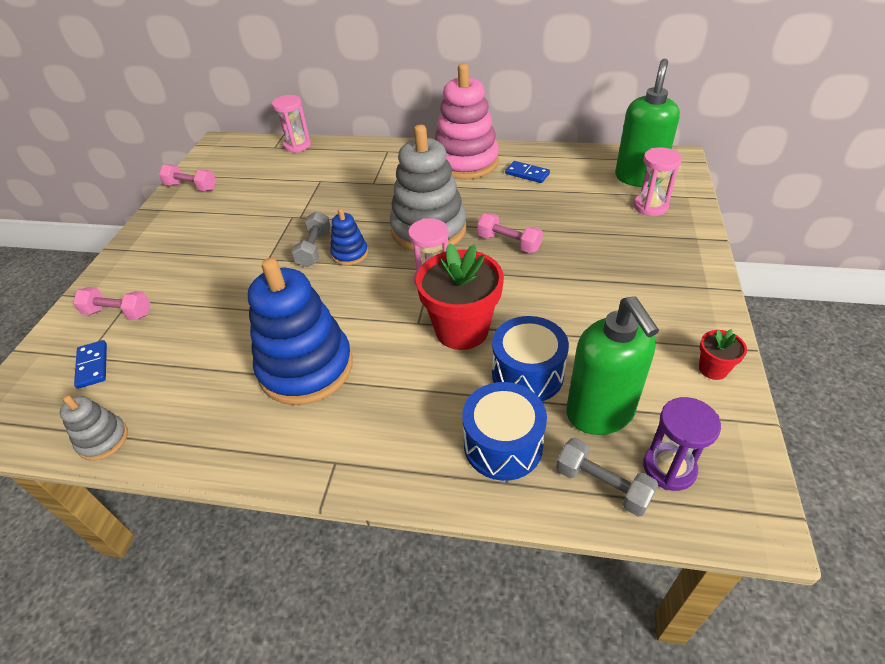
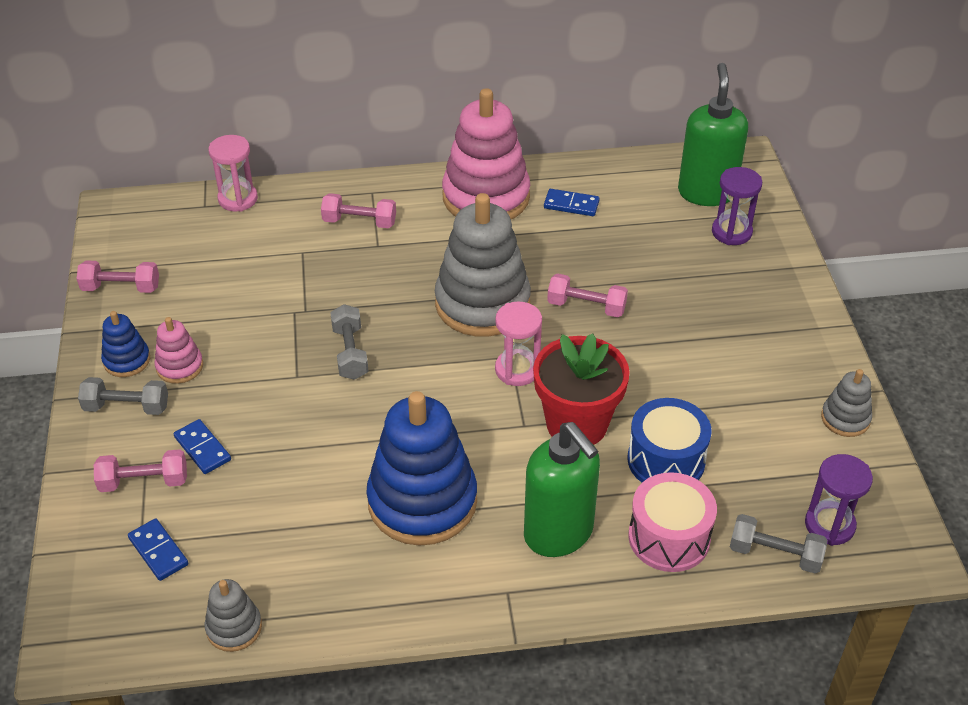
camera: 20 degrees left, 0 degrees up
(143, 260) = (127, 407): none -> grey dumbbell
(172, 297) = (202, 448): none -> blue domino
(194, 240) = (179, 366): none -> pink stacking toy
(350, 254) = (399, 352): blue stacking toy -> blue stacking toy (127, 360)
(369, 167) = (359, 222): none -> pink dumbbell
(503, 445) = (669, 537): blue drum -> pink drum
(600, 413) = (751, 486): green soap dispenser -> green soap dispenser (559, 533)
(650, 206) = (731, 232): pink hourglass -> purple hourglass
(713, 369) = (845, 418): red flower pot -> grey stacking toy

